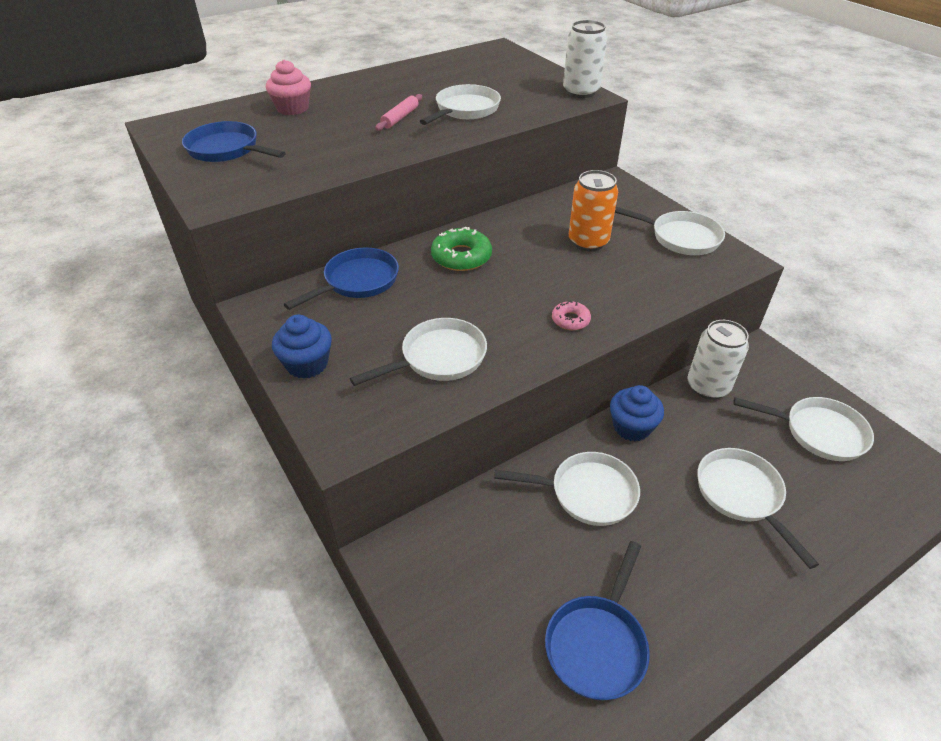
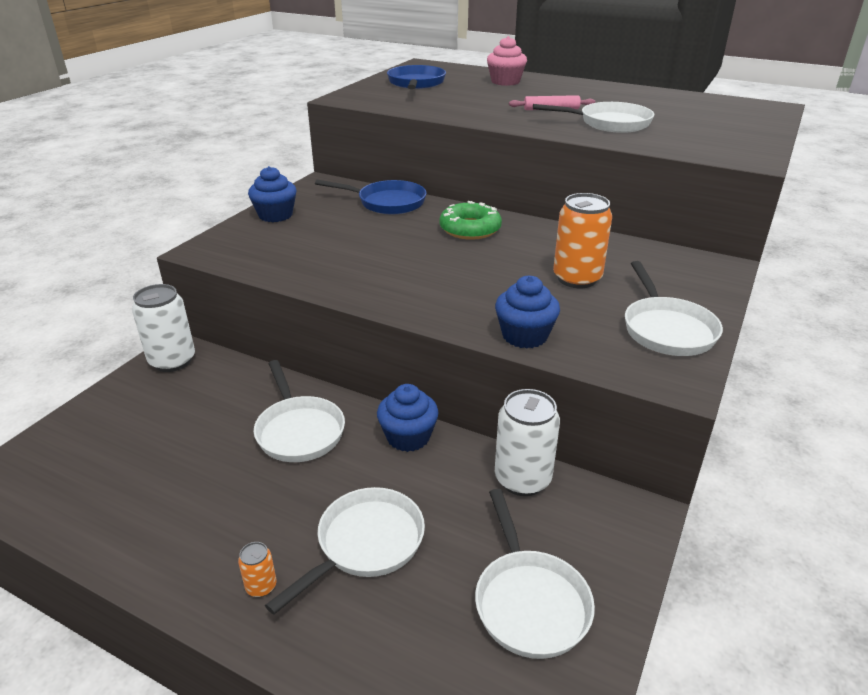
camera: 60 degrees right, 10 degrees down
(438, 358) = (323, 256): white pan -> none
(570, 320) = (434, 299): pink donut -> none
(580, 92) = (751, 153): white can -> white can (172, 361)
(597, 643) = (132, 481): blue pan -> none
(654, 297) = (524, 336): none -> blue cupcake
(765, 573) = (261, 586): none -> orange can

